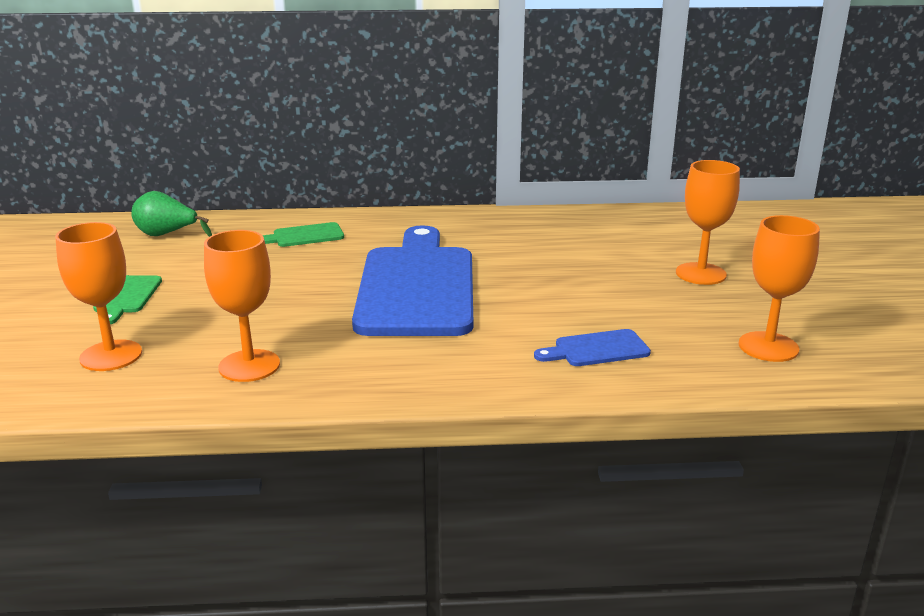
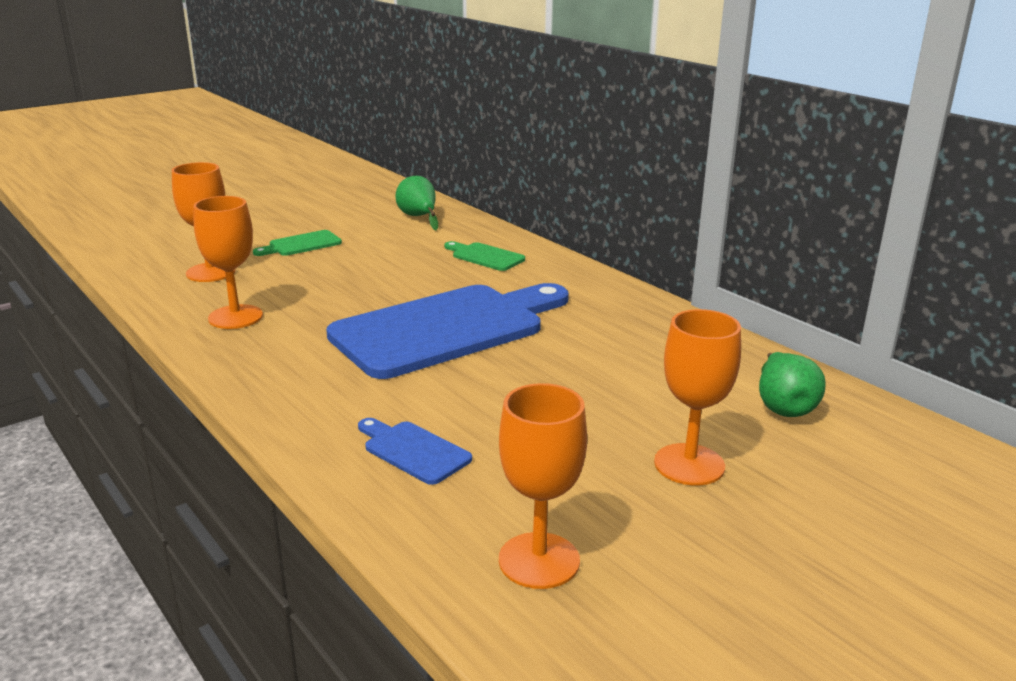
camera: 55 degrees right, 0 degrees up
(661, 229) = (783, 406): none -> green pear

